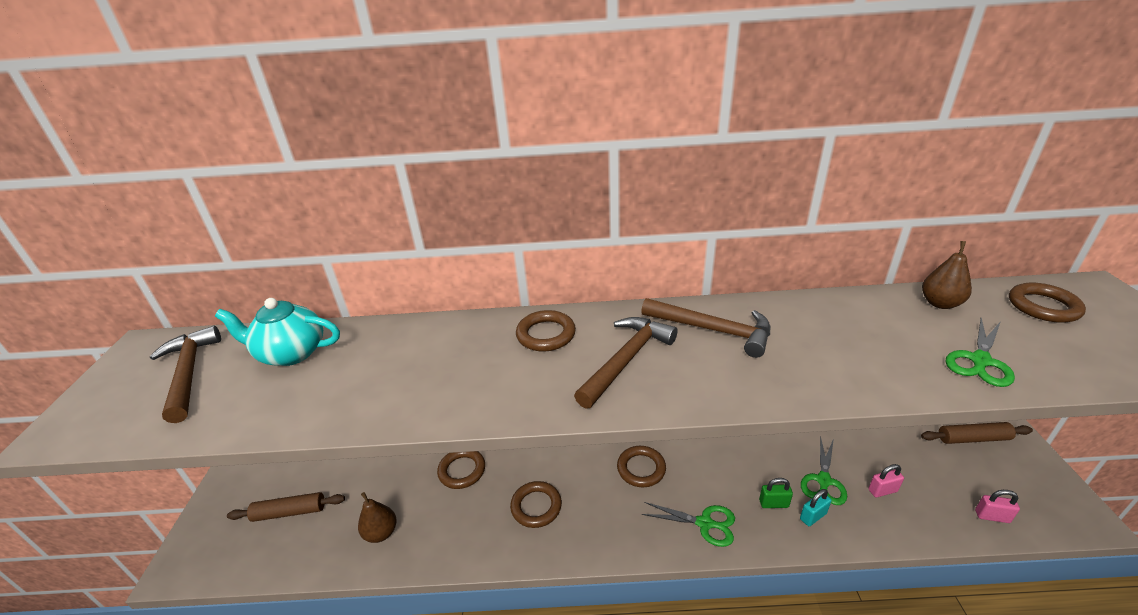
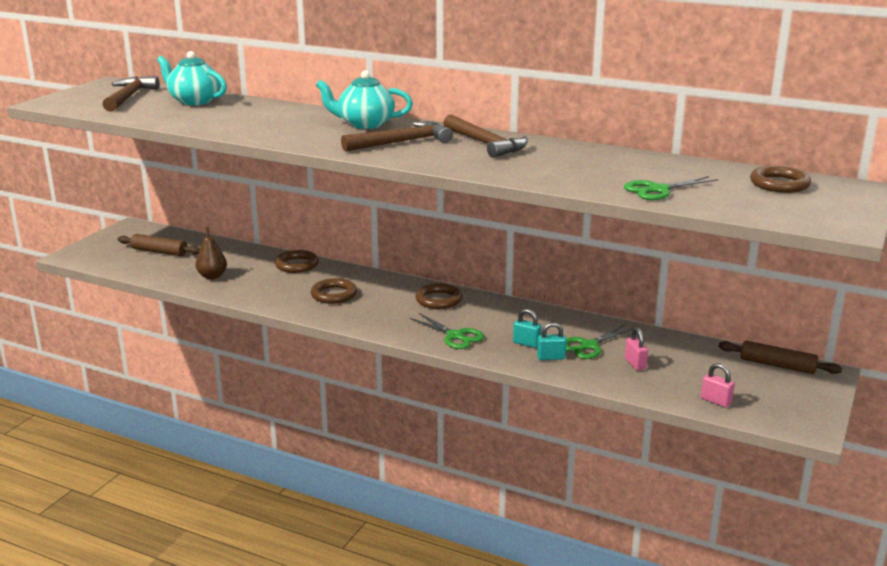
camera: 25 degrees right, 10 degrees down
(546, 334) = (365, 124): brown ring -> turquoise teapot
(773, 503) = (526, 343): green padlock -> turquoise padlock
(882, 490) = (635, 364): pink padlock -> pink padlock turned 60 degrees clockwise
(940, 303) = (693, 167): brown pear -> none

